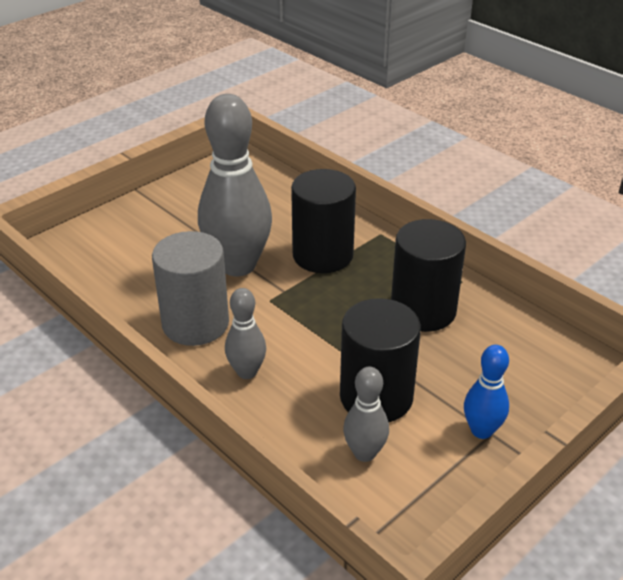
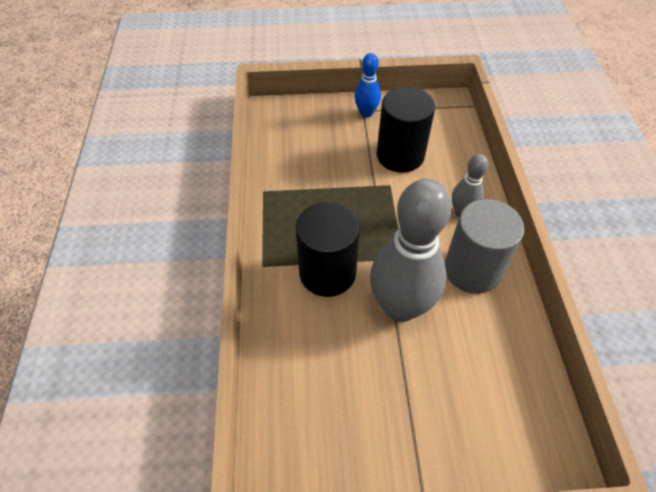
camera: 140 degrees left, 15 degrees up
(364, 453) = (434, 135): grey bowling pin -> none
(423, 310) = (314, 186): black cylinder -> none

